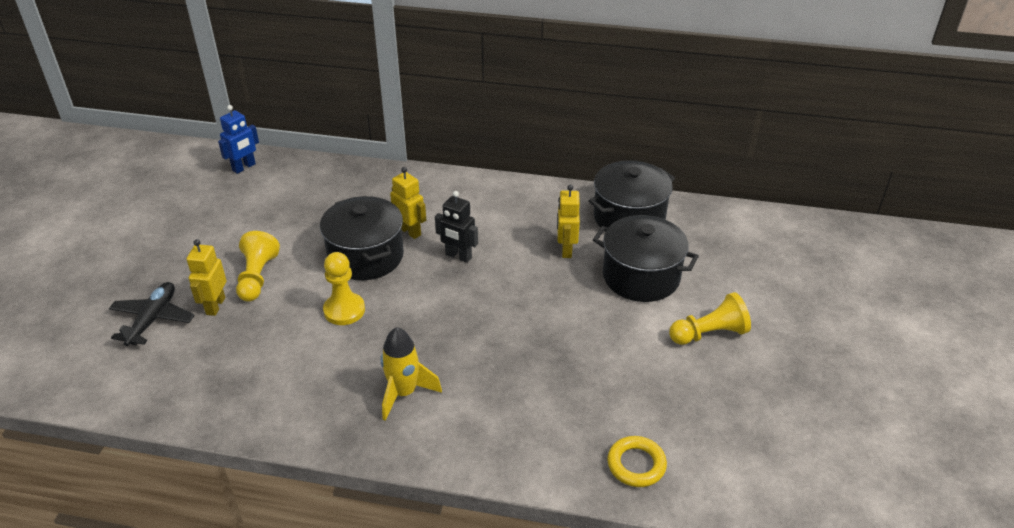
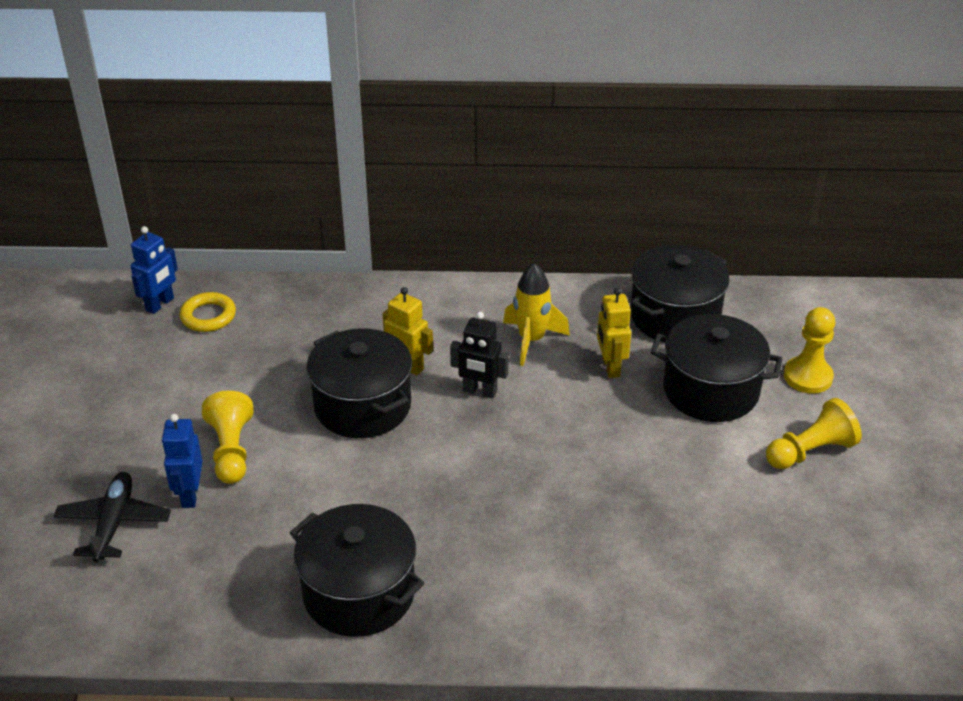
camera: 10 degrees left, 0 degrees up
(215, 306) = (190, 495): yellow robot -> blue robot
(315, 396) = (359, 593): none -> black pot
(344, 310) = (359, 479): yellow pawn -> yellow pawn (807, 377)
(404, 393) = (468, 574): yellow rocket -> yellow rocket (531, 340)
(636, 464) = (769, 620): yellow ring -> yellow ring (208, 316)

